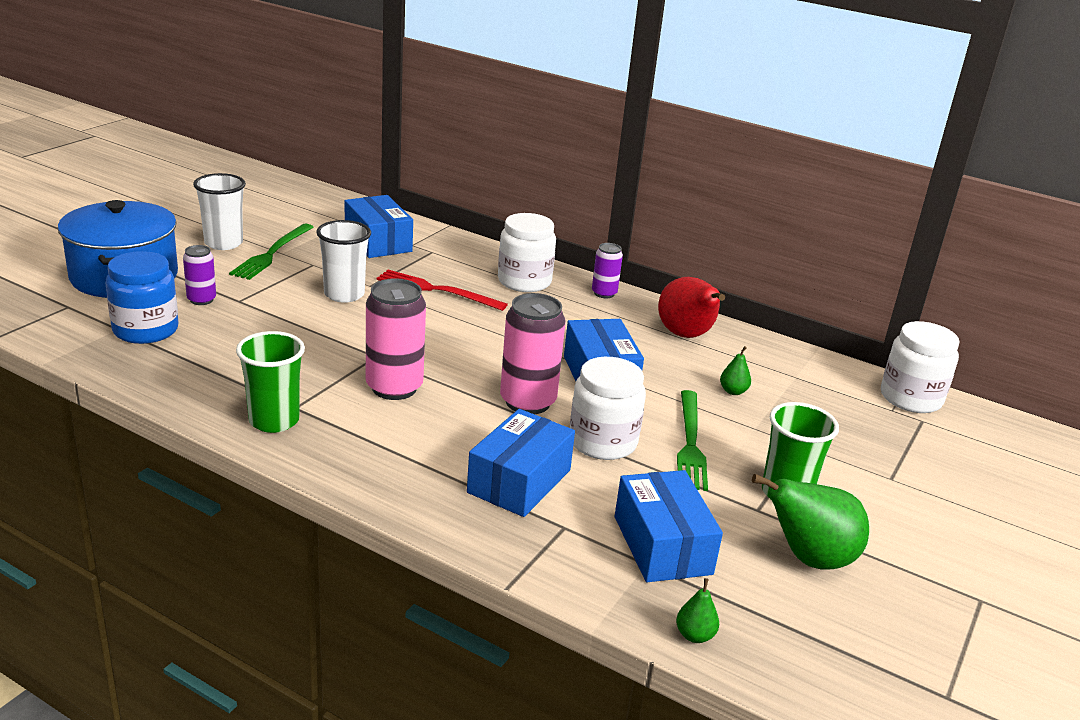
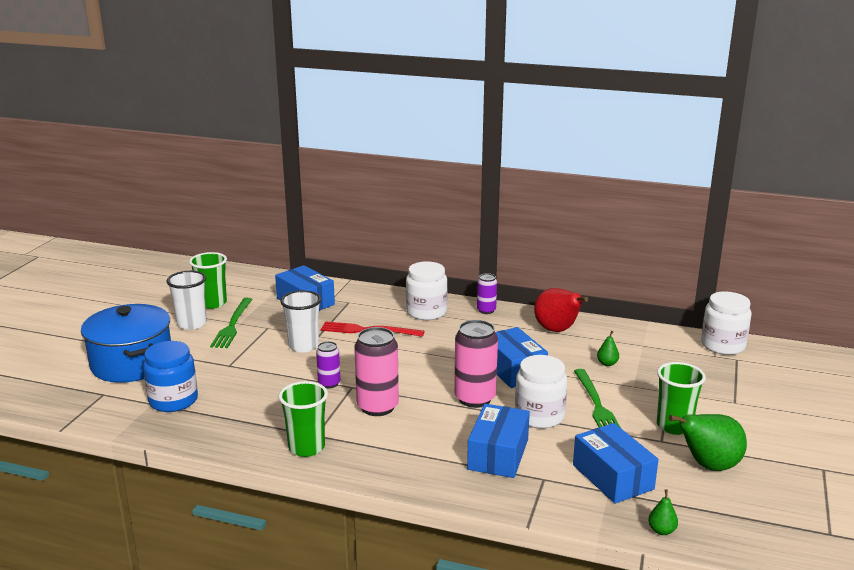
camera: 10 degrees left, 5 degrees down
(201, 300) = (201, 370): purple can -> purple can (329, 383)
(263, 223) = (212, 303): none -> green cup

